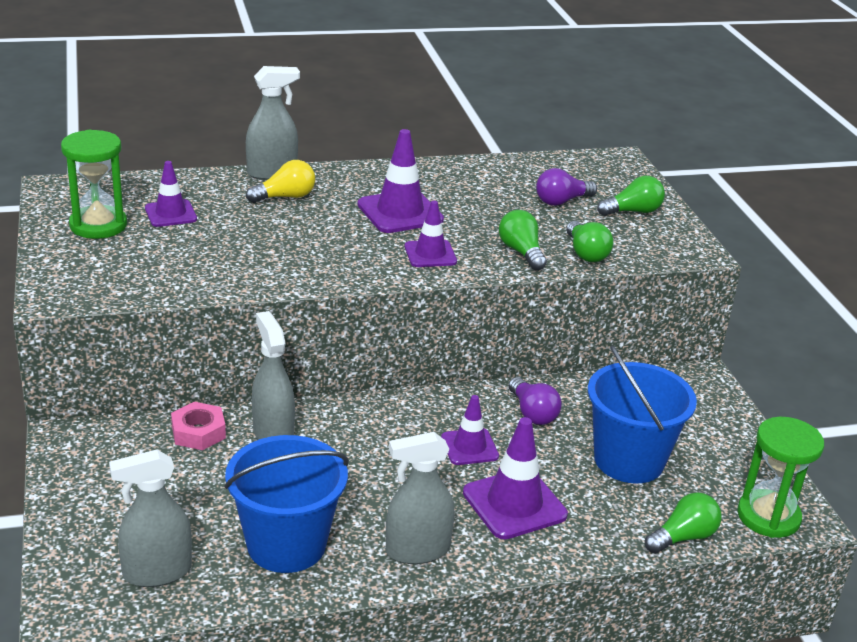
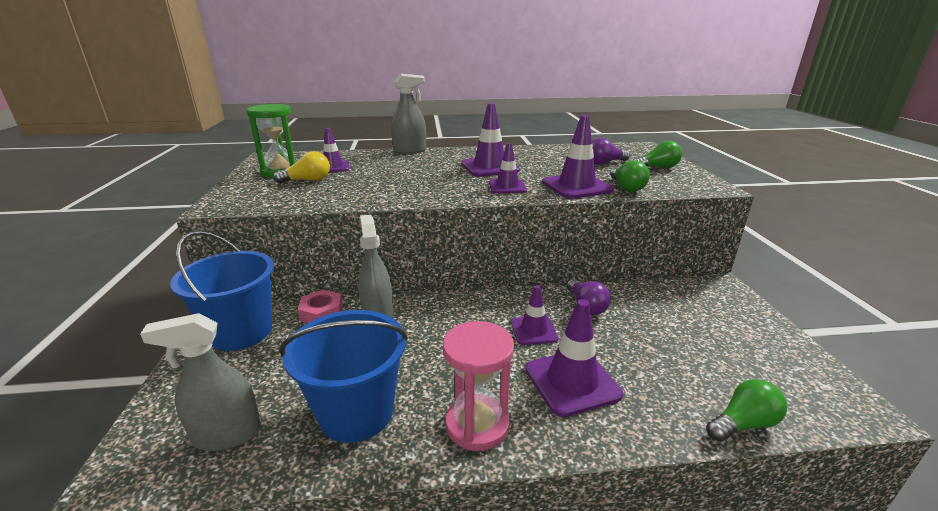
camera: 10 degrees right, 5 degrees down
(285, 197) = (413, 160): yellow light bulb -> yellow light bulb (307, 180)
(417, 550) = (477, 425): grey spray bottle -> pink hourglass
(521, 252) = (576, 186): green light bulb -> purple traffic cone
(629, 460) = (673, 346): blue bucket -> blue bucket (241, 332)
(768, 516) = (824, 405): green hourglass -> none

